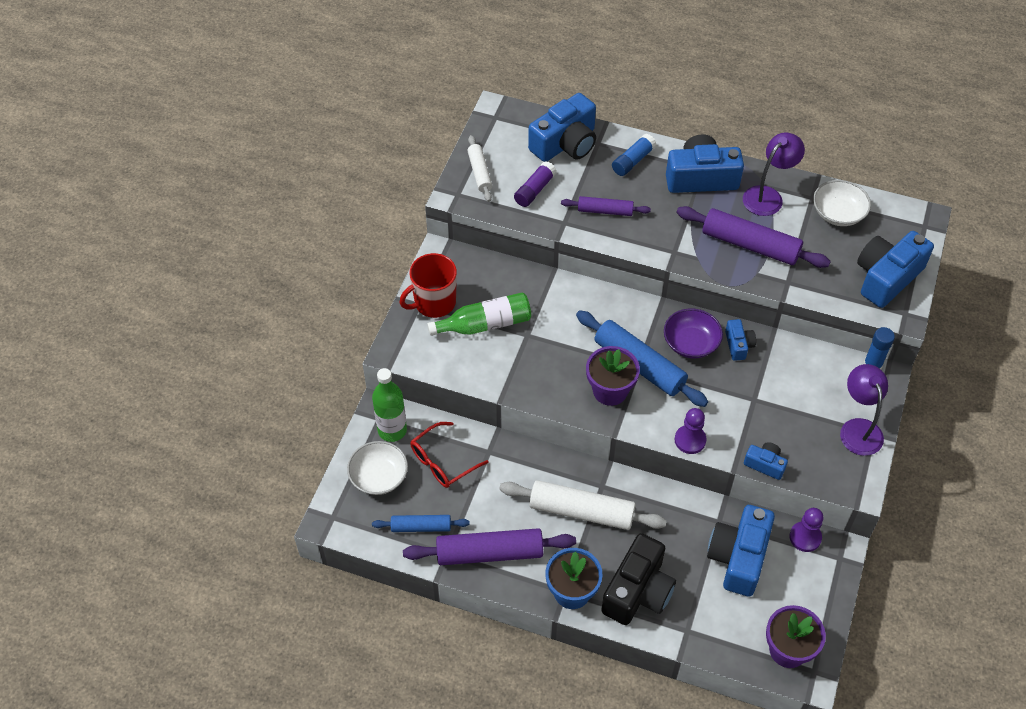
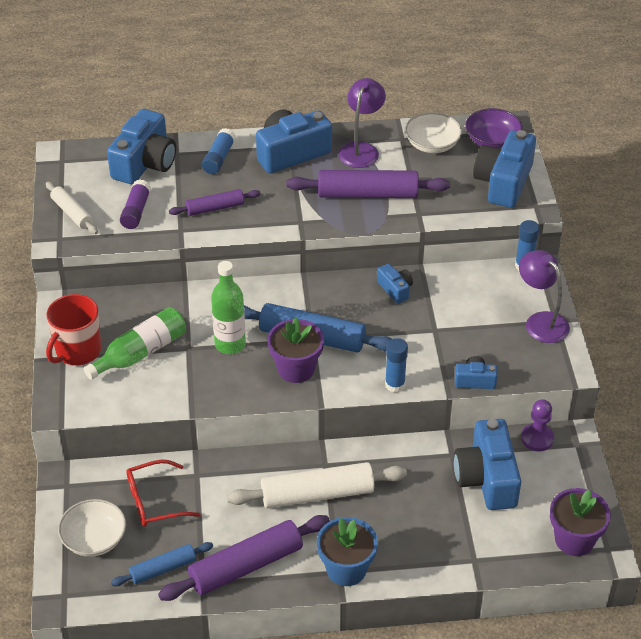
camera: 25 degrees left, 10 degrees down
(392, 430) = (86, 491): green bottle -> green bottle (230, 344)
(442, 462) = (154, 501): red glasses -> red glasses turned 45 degrees clockwise
(638, 591) = (409, 544): black camera -> none
(690, 440) = (395, 385): purple pawn -> blue glue stick
(691, 343) = (350, 302): purple bowl -> purple bowl (492, 140)

